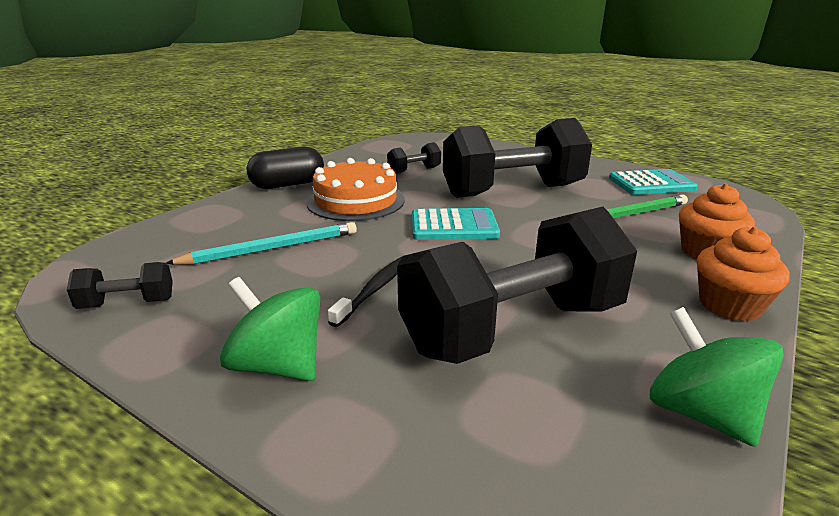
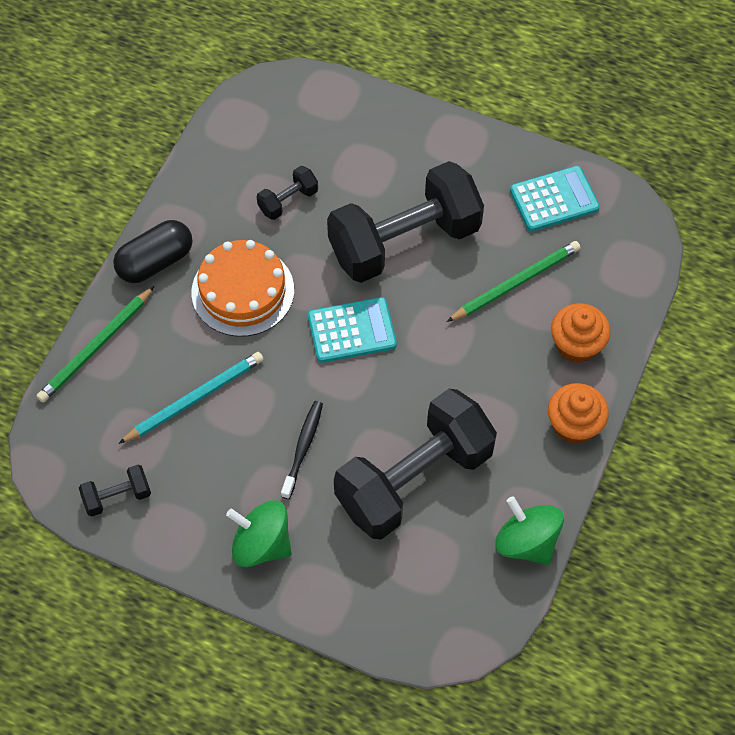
camera: 10 degrees left, 35 degrees up
(200, 215) = (96, 347): none -> green pencil

